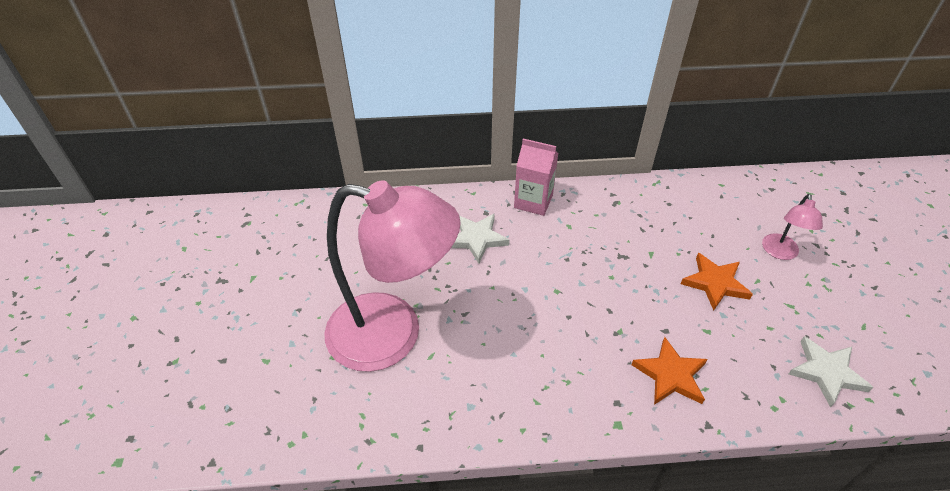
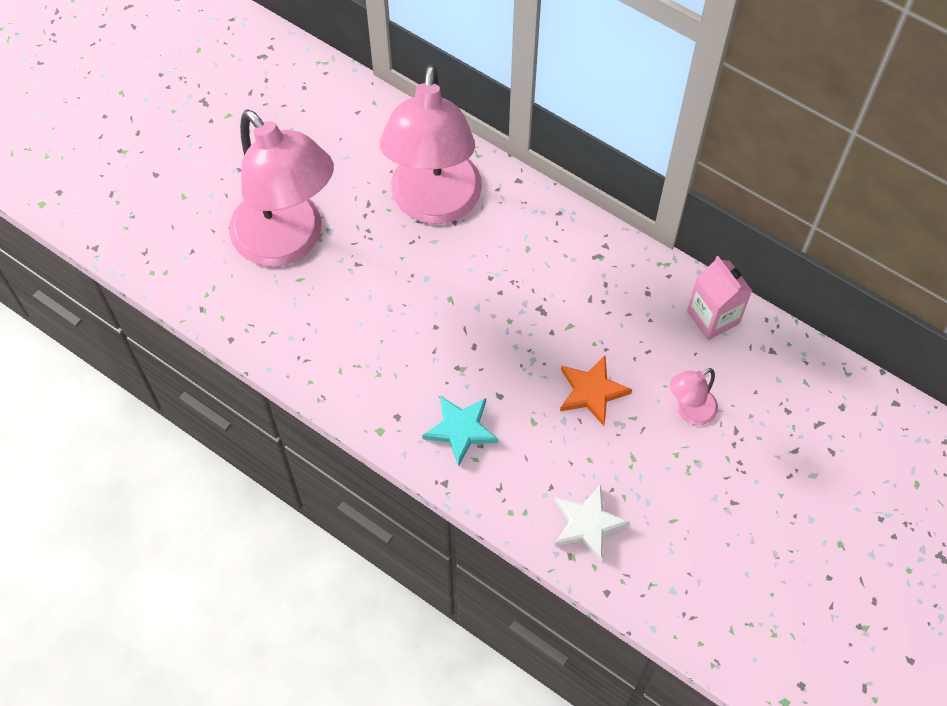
camera: 40 degrees right, 15 degrees up
(477, 239) = (434, 204): white star -> pink lamp
(533, 201) = (522, 202): pink carton -> pink carton (713, 317)
(670, 375) = (461, 429): orange star -> turquoise star

